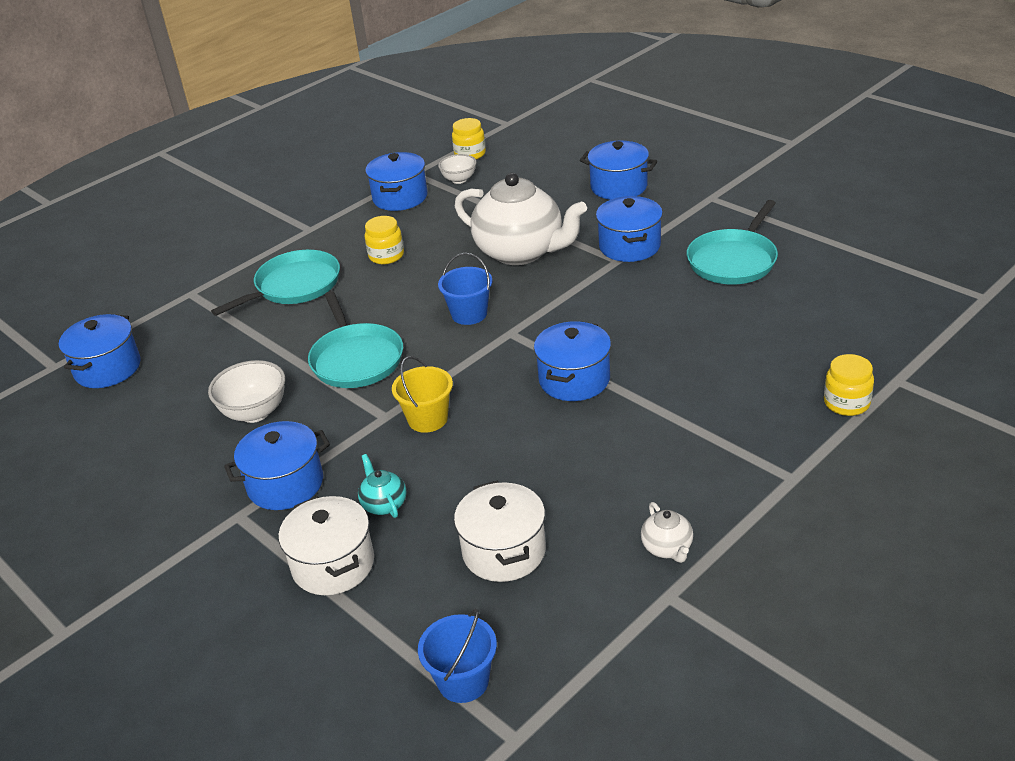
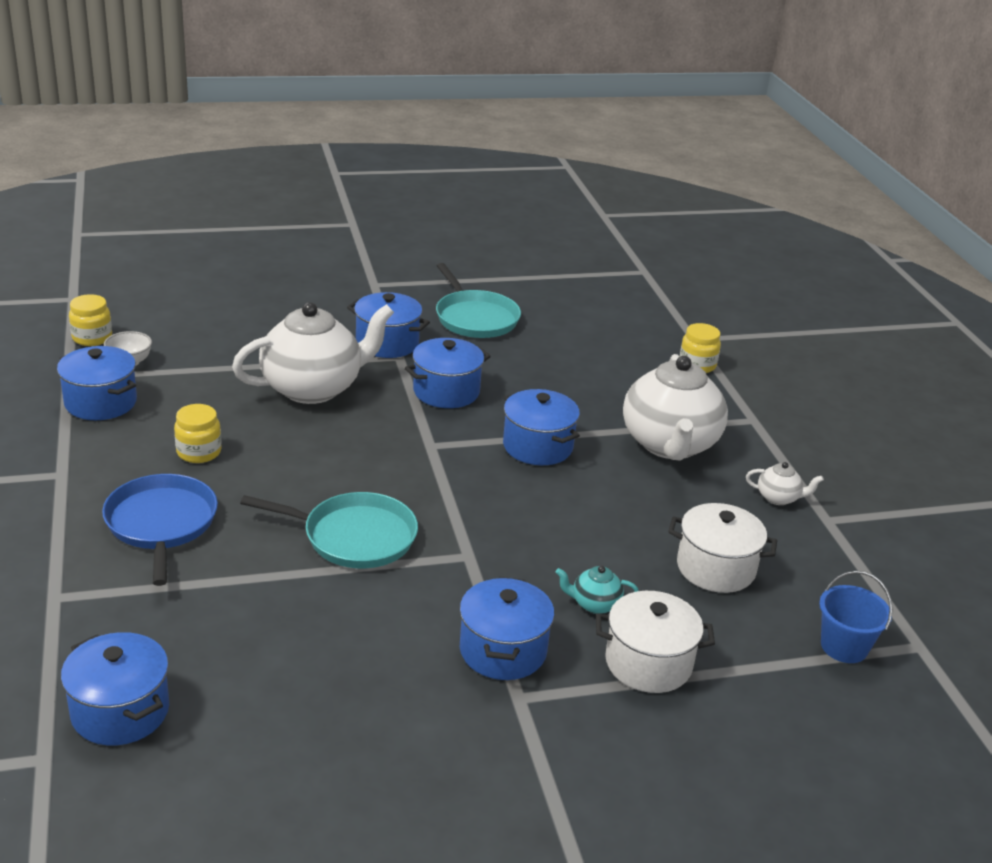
camera: 65 degrees left, 5 degrees down
(255, 412) = (360, 630): white bowl -> none
(294, 286) = (161, 524): turquoise pan -> blue pan
(428, 419) = (501, 535): yellow bucket -> none
(469, 314) = (371, 451): blue bucket -> none
(619, 187) = (288, 306): blue pot -> blue pot (446, 391)
(673, 446) = (669, 445): none -> white teapot

